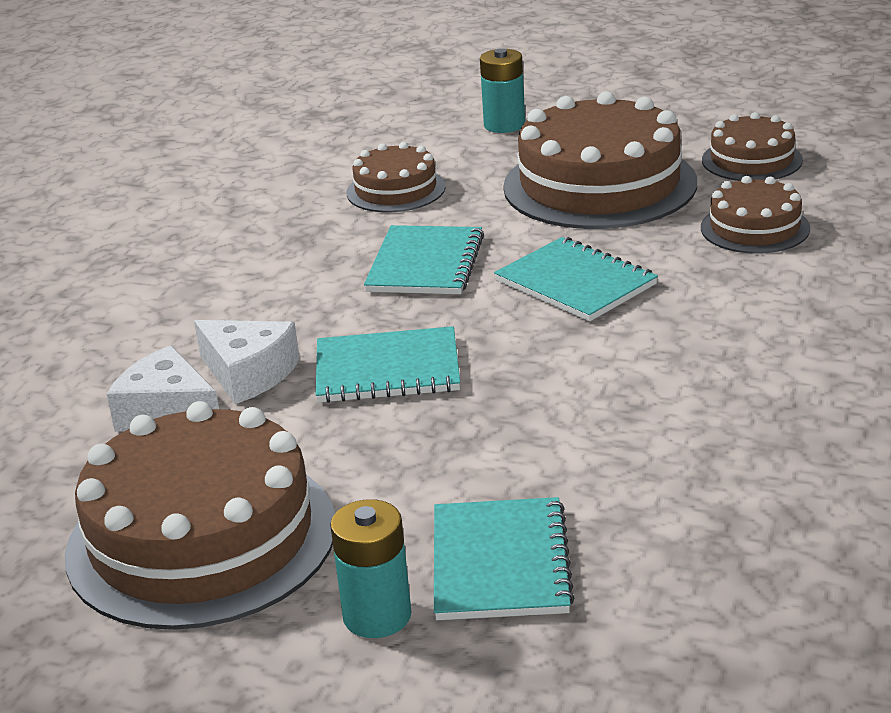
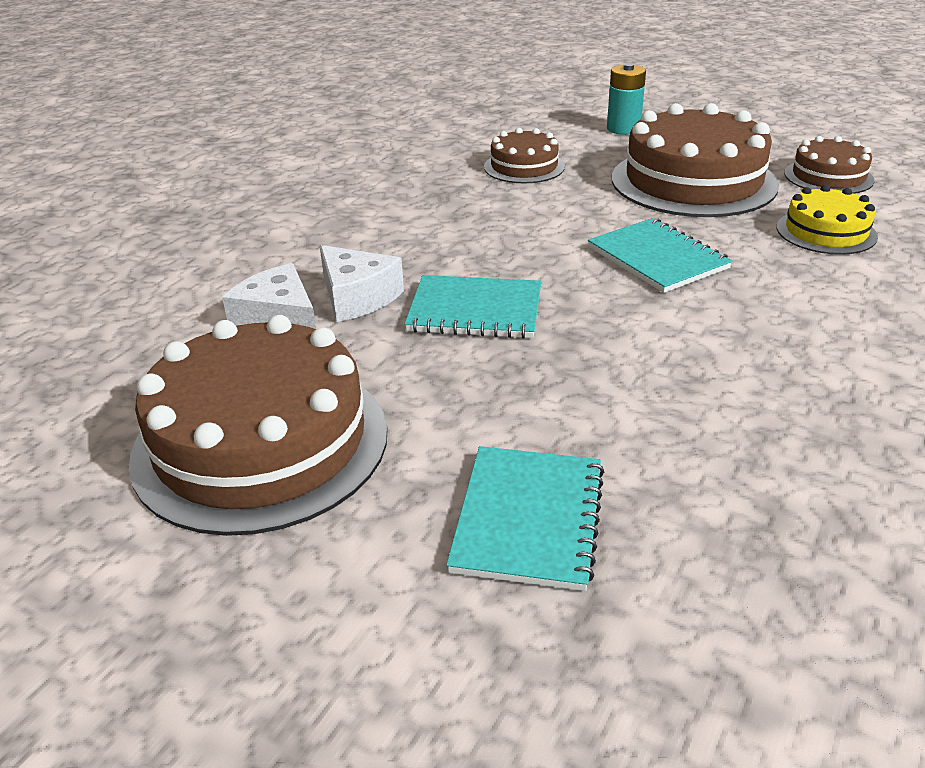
camera: 10 degrees right, 5 degrees up
(377, 616) = (392, 555): turquoise battery -> none
(425, 264) = (532, 226): turquoise notebook -> none
(755, 228) = (826, 232): brown cake -> yellow cake

